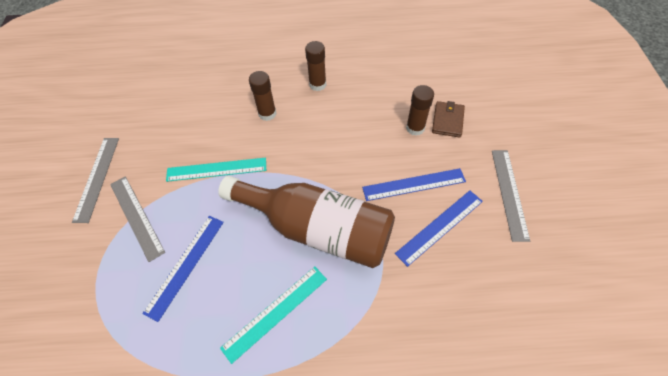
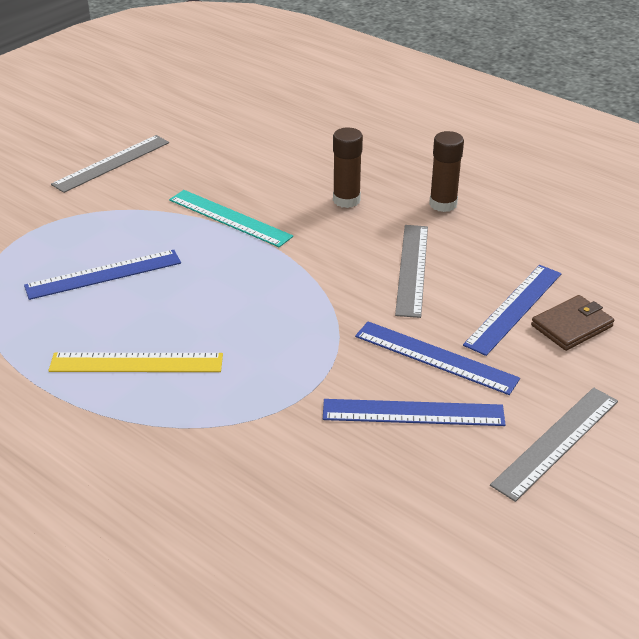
camera: 40 degrees right, 20 degrees down
(136, 217) = (108, 212): grey ruler -> grey ruler (412, 269)
(275, 312) = (136, 363): turquoise ruler -> yellow ruler
(317, 229) = (267, 327): brown bottle -> none
(415, 128) = (514, 308): brown glue stick -> blue ruler

